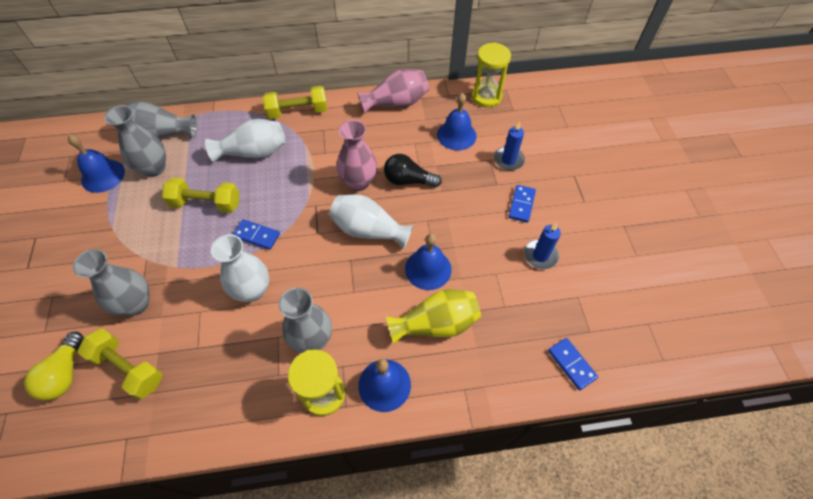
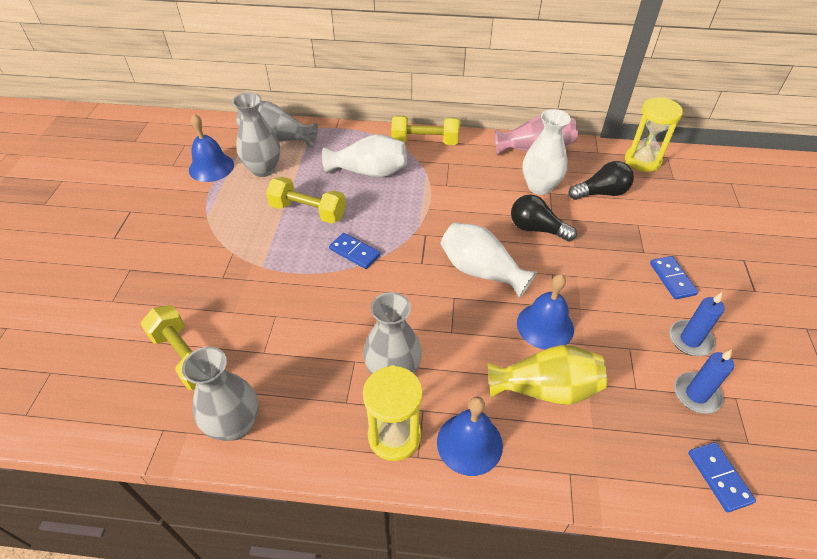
camera: 15 degrees right, 10 degrees down
(65, 373) = (120, 347): yellow light bulb -> none
(136, 304) = (211, 294): grey vase -> grey vase (235, 425)
(252, 290) = (337, 306): white vase -> white vase (540, 187)
(359, 182) = (479, 220): pink vase -> none
(456, 135) = (601, 193): blue bell -> black light bulb
(508, 160) = (661, 229): blue candle -> blue candle (696, 394)
(521, 204) = (672, 279): blue domino -> blue domino turned 45 degrees counterclockwise

